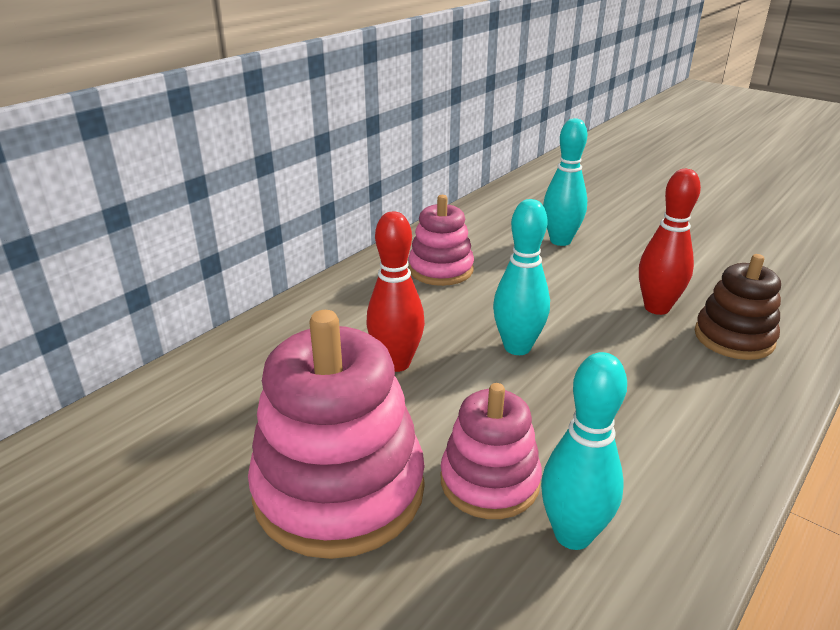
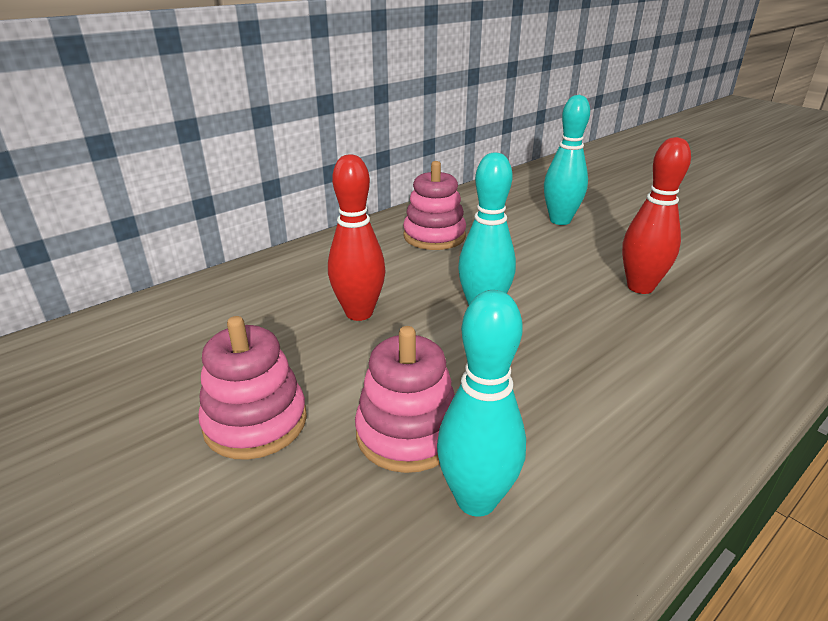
camera: 10 degrees right, 0 degrees up
(339, 489) = (255, 422): pink stacking toy -> pink stacking toy, size x0.59
(734, 338) = (716, 323): brown stacking toy -> none

